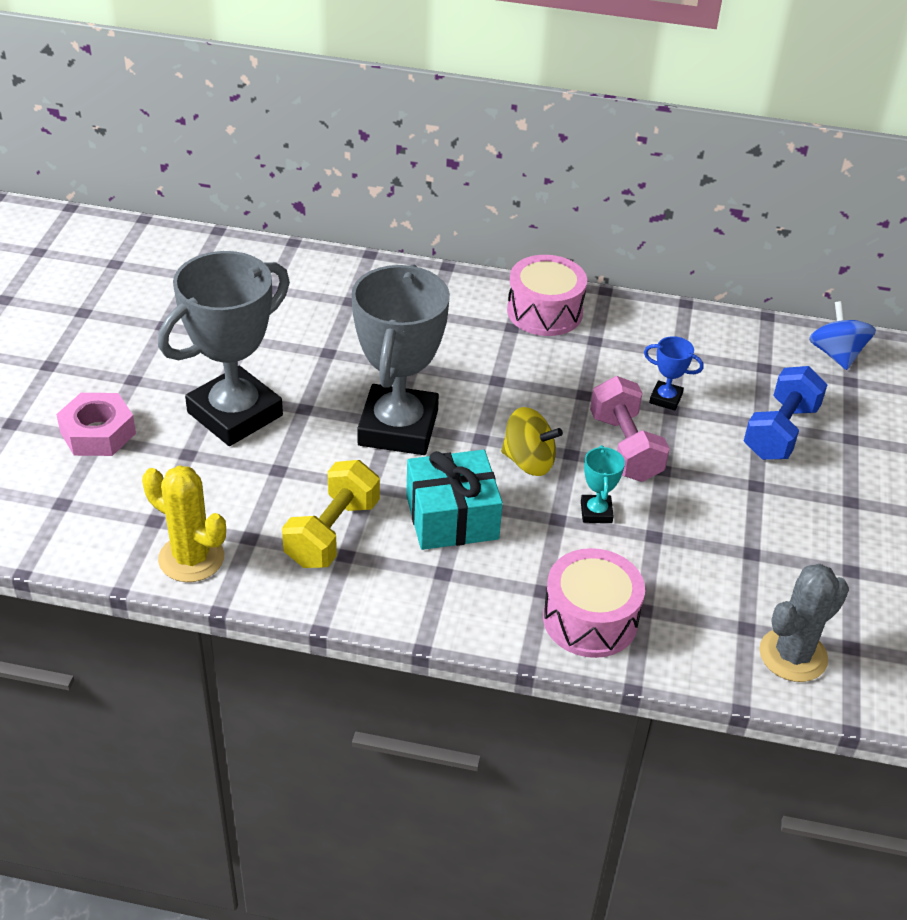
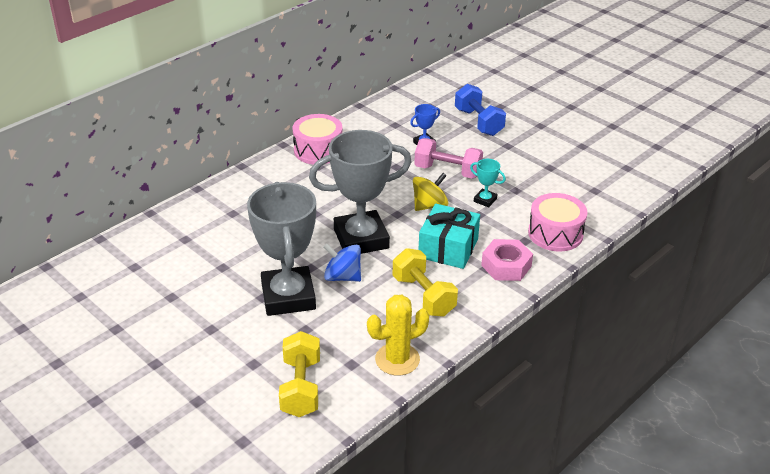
camera: 55 degrees left, 5 degrees down
(85, 495) = (301, 387): none -> yellow dumbbell
(98, 433) = (247, 362): pink nut -> pink nut (506, 266)
(398, 428) = (361, 239): grey trophy -> grey trophy turned 60 degrees counterclockwise
(793, 655) = (620, 185): grey cactus -> none
(836, 354) = (441, 82): blue spinning top -> blue spinning top (342, 277)

